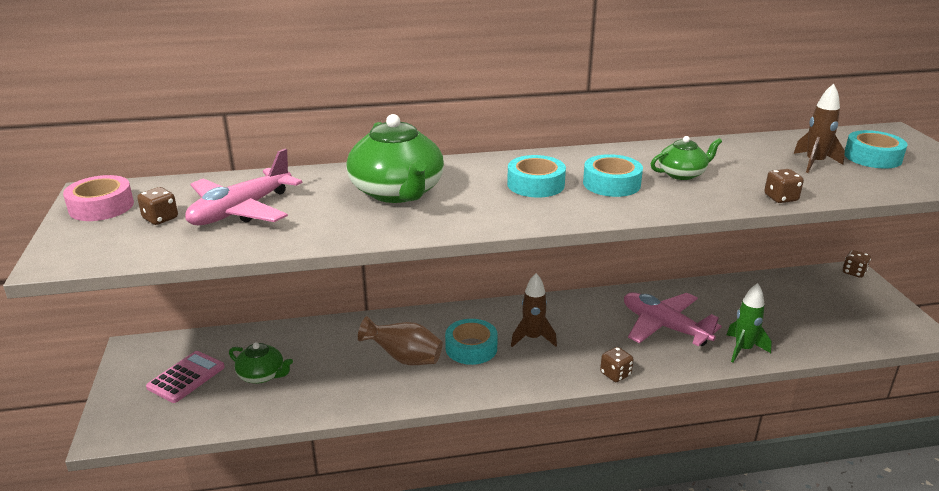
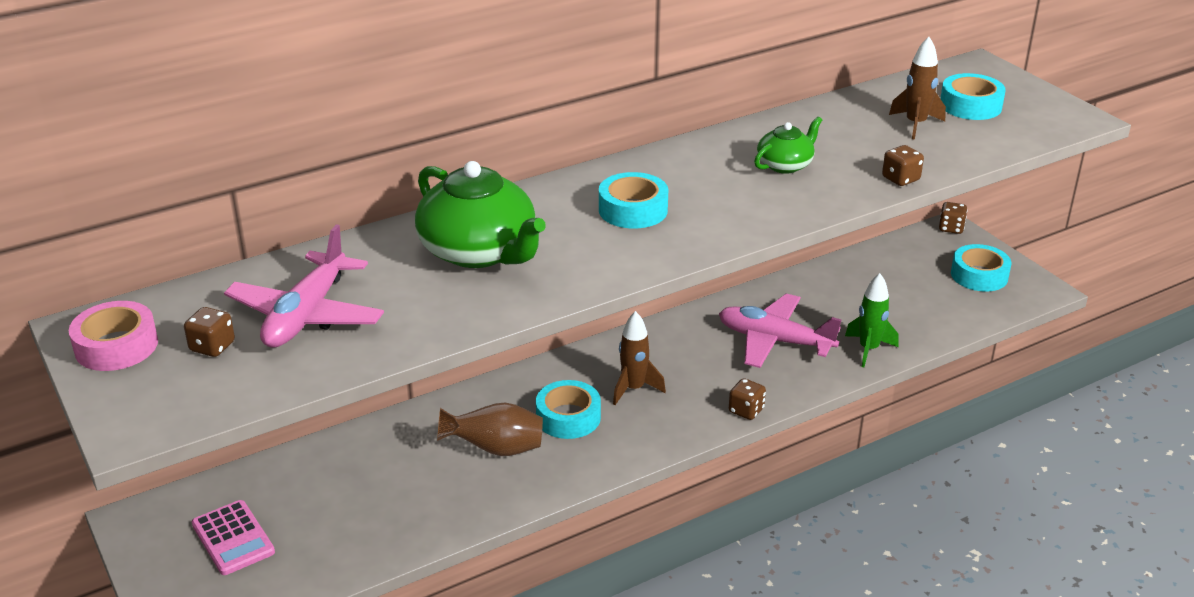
camera: 20 degrees left, 5 degrees up
(186, 377) = (233, 538): pink calculator -> pink calculator turned 135 degrees clockwise
(262, 375) = (330, 511): green teapot -> none
(611, 184) = (716, 193): turquoise tape -> turquoise tape (979, 275)

